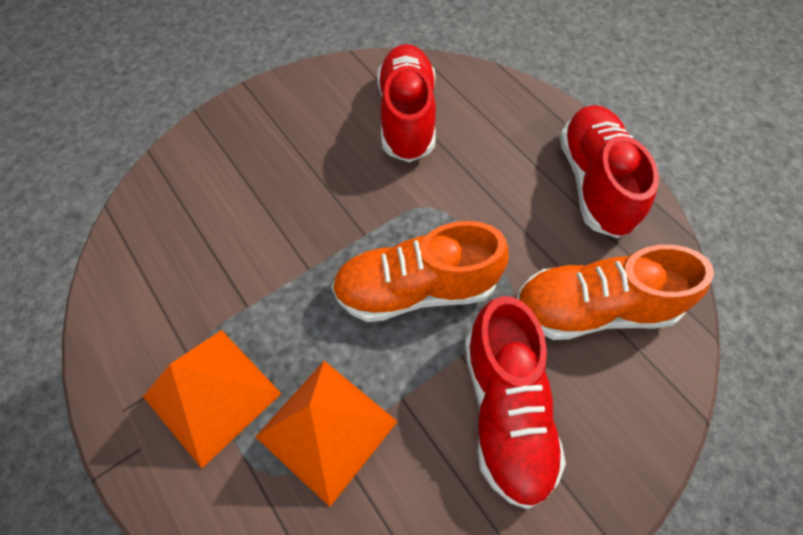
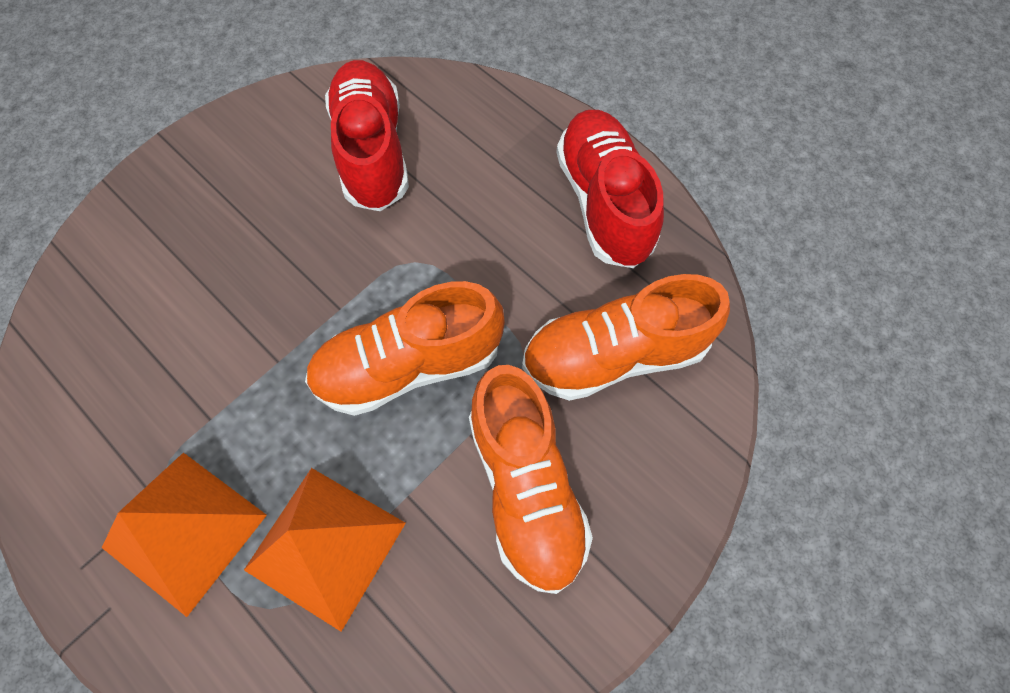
camera: 10 degrees left, 5 degrees up
(505, 410) = (526, 488): red shoe -> orange shoe

